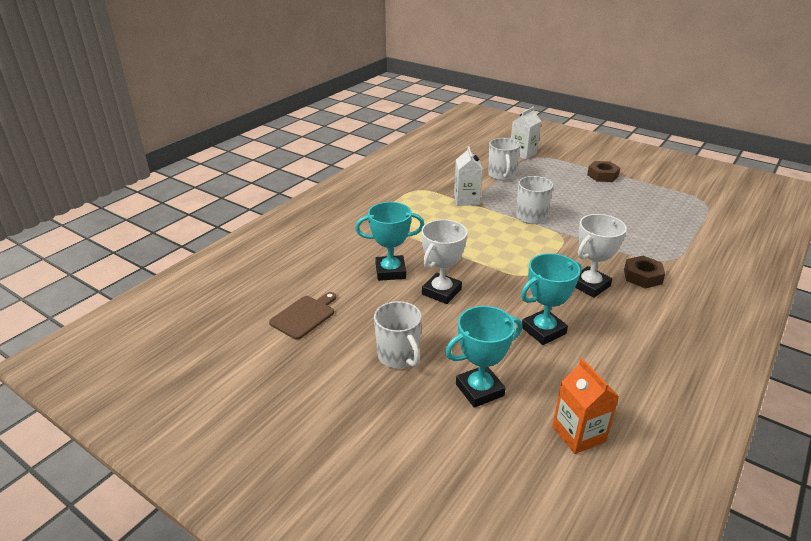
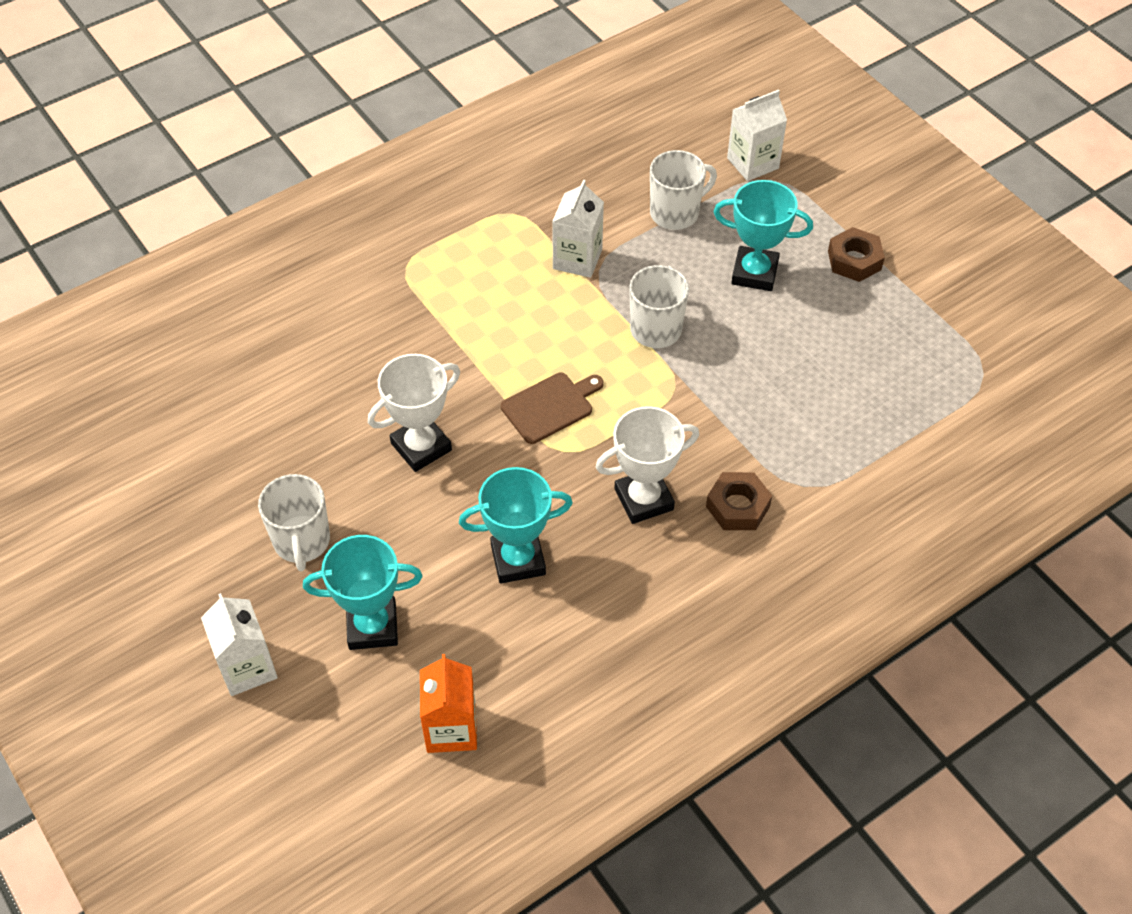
camera: 20 degrees right, 20 degrees up
(304, 316) = (215, 435): brown cutting board -> brown cutting board (550, 406)
(390, 271) = (371, 386): turquoise trophy -> turquoise trophy (754, 273)
(408, 439) = (247, 667): none -> white carton
(501, 175) = (675, 213): white mug -> white mug turned 135 degrees counterclockwise

